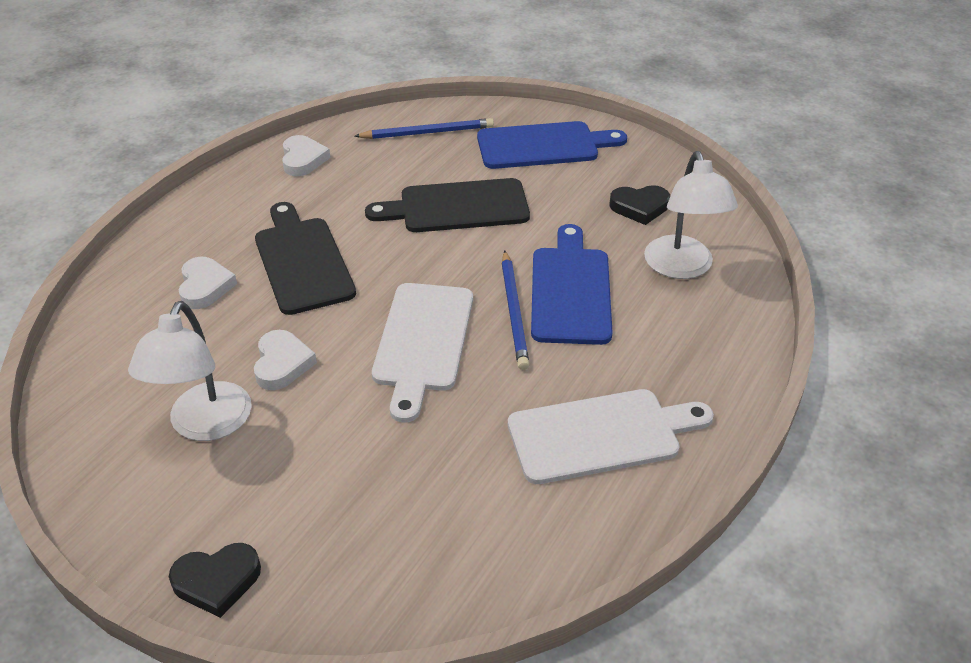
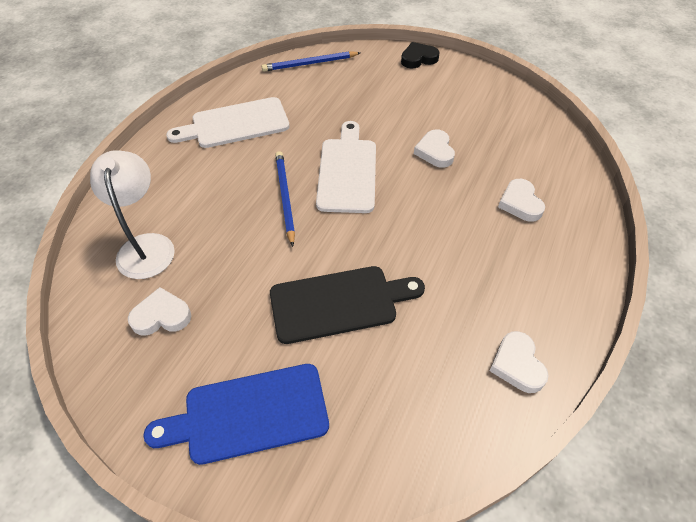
camera: 175 degrees right, 10 degrees up
(205, 425) = (462, 116): white lamp -> none
(302, 261) = (457, 231): black cutting board -> none
(427, 133) = (391, 430): blue pencil -> blue pencil (310, 64)
(570, 290) = (241, 218): blue cutting board -> none
(639, 207) = (161, 316): black heart -> white heart

